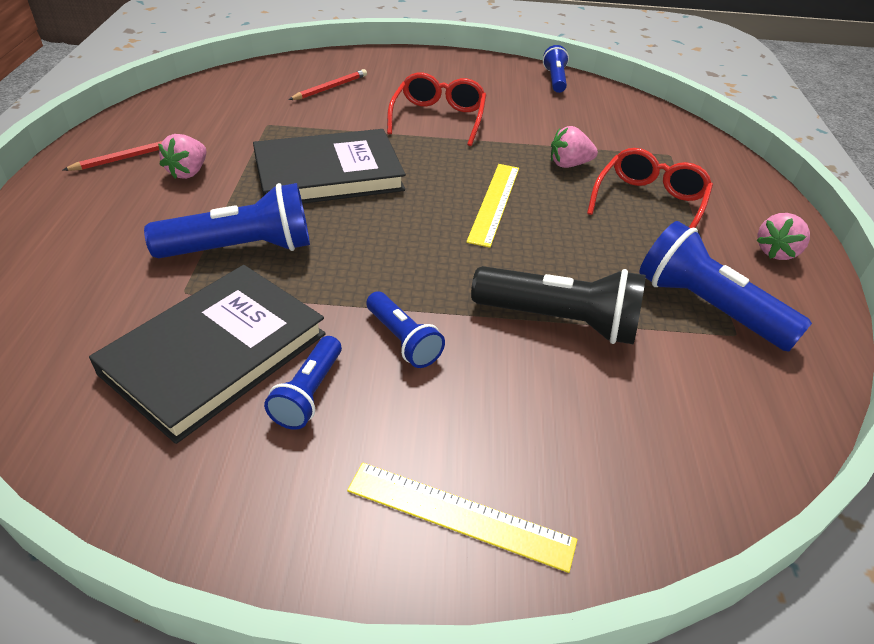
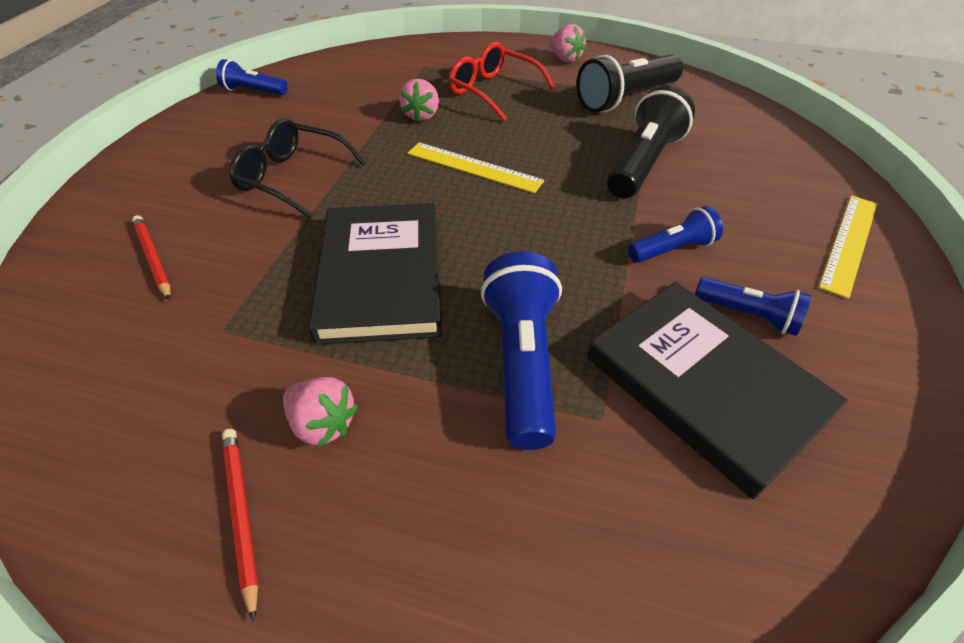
camera: 75 degrees left, 5 degrees up
(438, 119) = (293, 178): red glasses -> black glasses
(707, 307) = (626, 99): blue flashlight -> black flashlight

